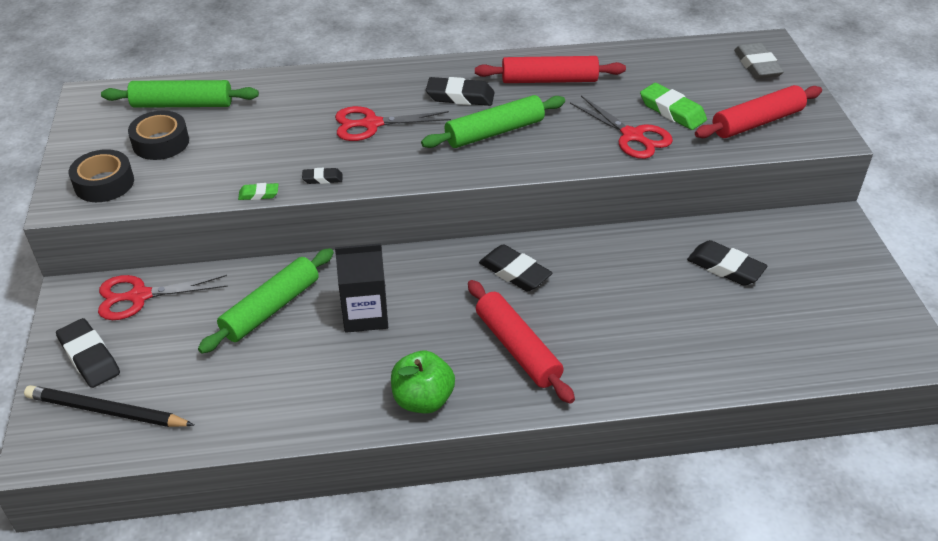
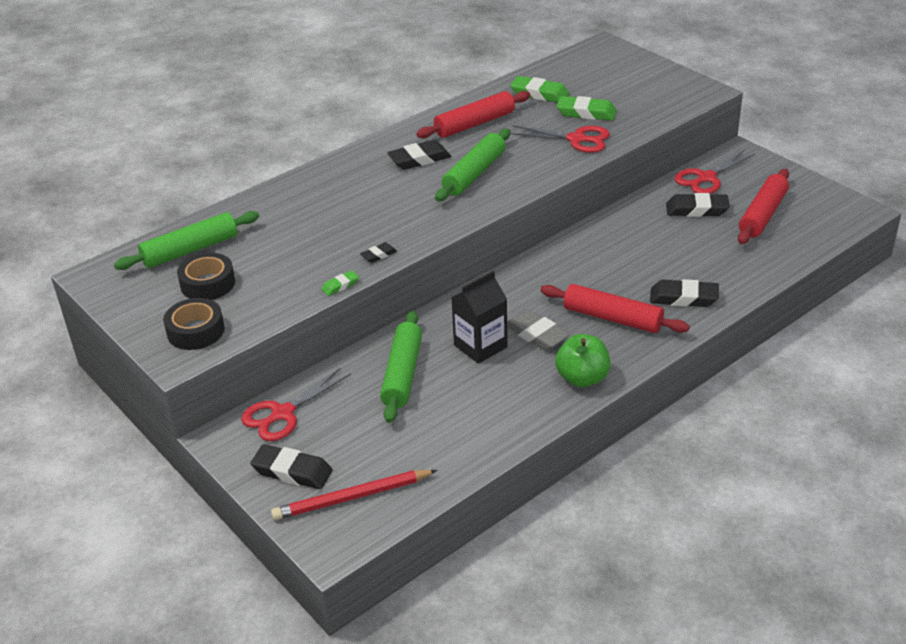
camera: 30 degrees left, 5 degrees down
(107, 411) = (352, 497): black pencil -> red pencil
(372, 124) = (372, 204): red scissors -> red scissors (706, 178)
(514, 272) = (559, 272): black eraser -> black eraser (683, 298)
(645, 73) = (539, 94): none -> green eraser
(757, 66) = (612, 62): grey eraser -> grey eraser (536, 334)
(757, 122) = (650, 99): red rolling pin -> red rolling pin (762, 215)

